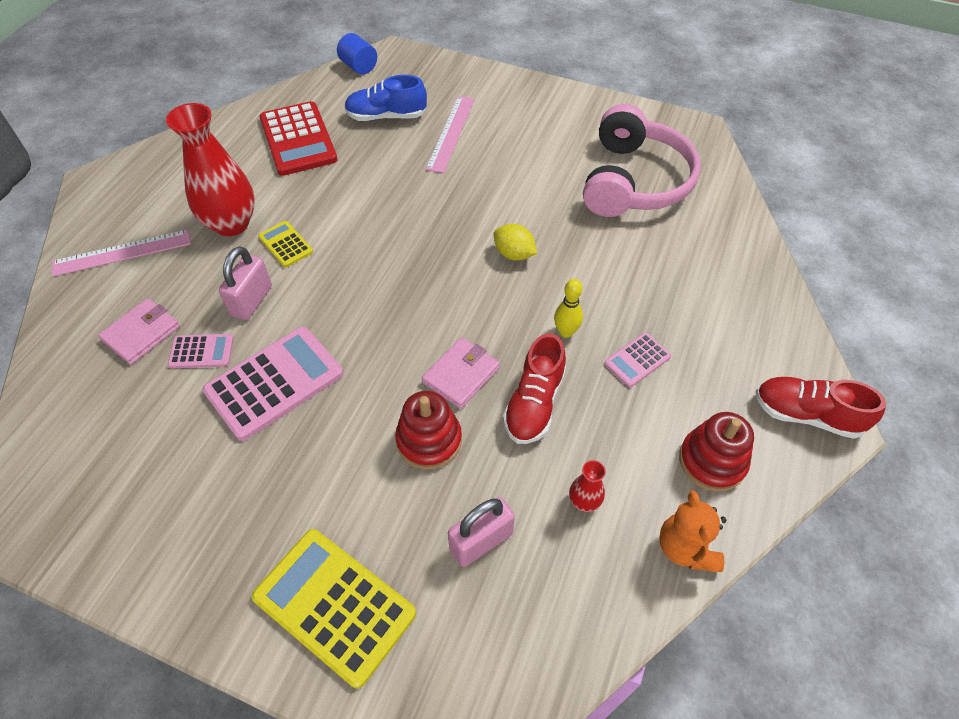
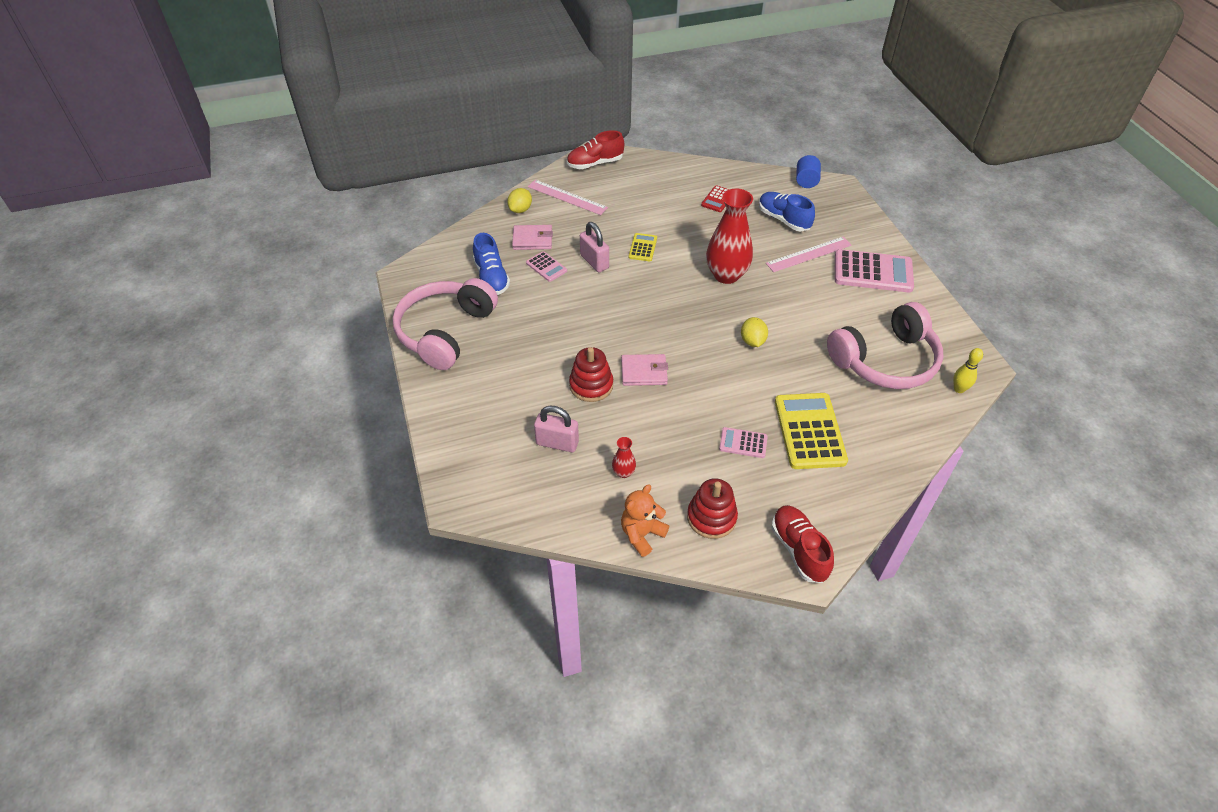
camera: 50 degrees right, 5 degrees down
(78, 310) = (520, 210): none -> yellow lemon
(146, 421) = (491, 277): none -> blue shoe
(171, 543) = (445, 331): none -> pink headphones
(231, 224) = (630, 219): red vase -> red vase (726, 275)
(252, 301) = (594, 262): pink padlock -> pink padlock turned 75 degrees clockwise
(274, 383) = (559, 305): pink calculator -> pink calculator (873, 272)
(298, 139) = (717, 199): red calculator -> red calculator, size x0.51
(334, 605) = (472, 409): yellow calculator -> yellow calculator (809, 431)
(534, 403) = (661, 414): red shoe -> red shoe (595, 163)
(566, 332) = (724, 398): yellow bowling pin -> yellow bowling pin (959, 389)

